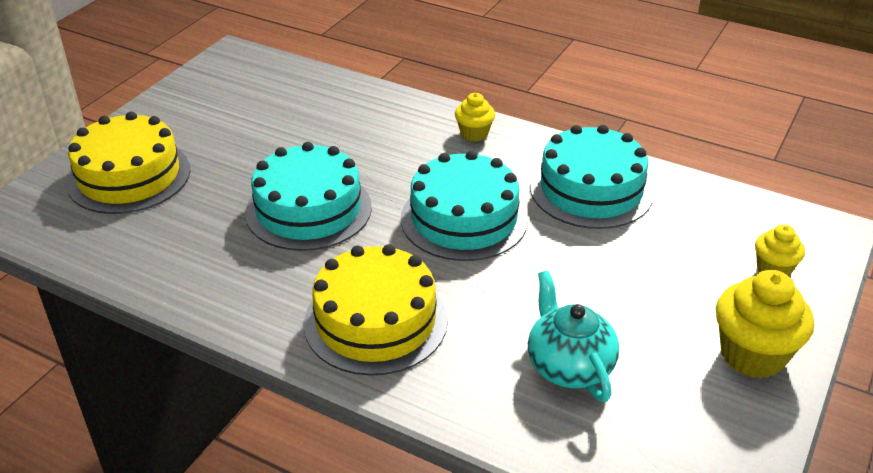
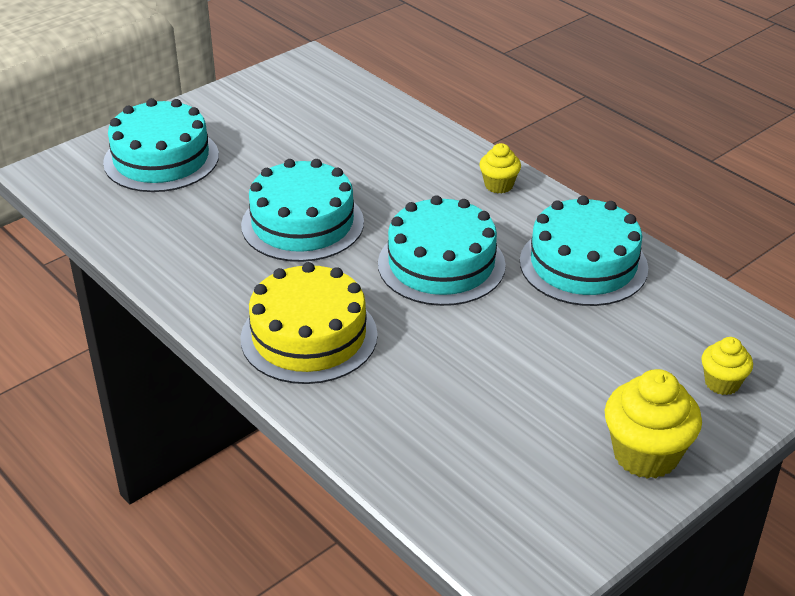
camera: 20 degrees right, 0 degrees up
(129, 176) = (161, 159): yellow cake -> turquoise cake
(569, 366) = (461, 419): turquoise teapot -> none

